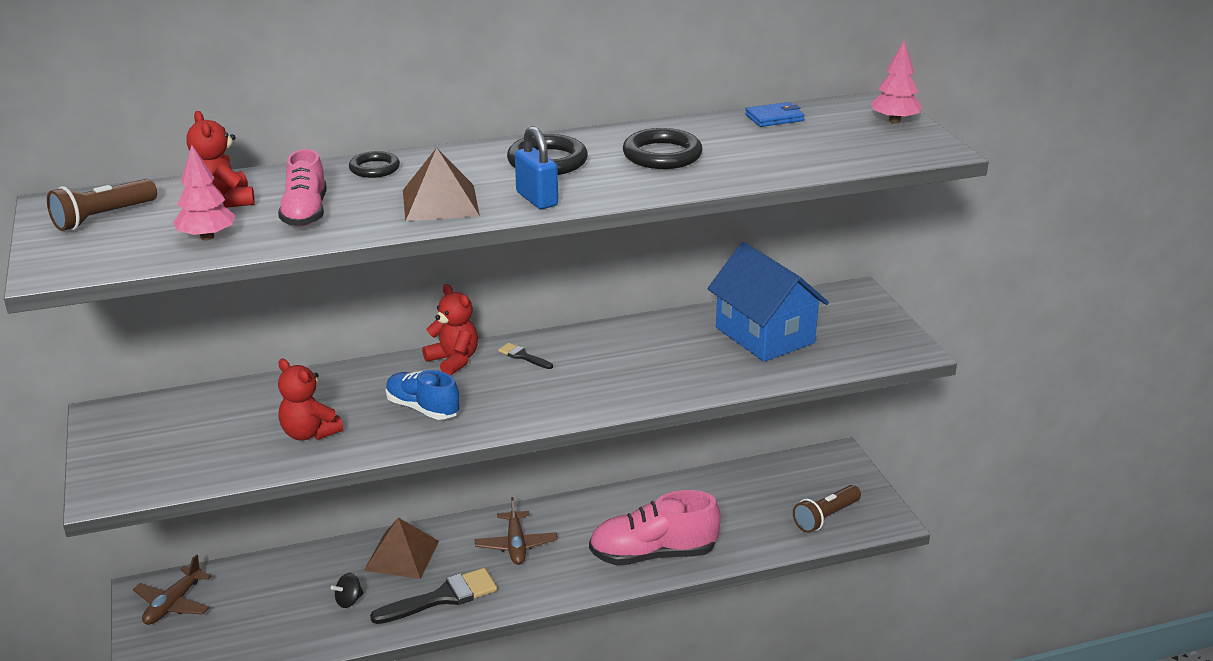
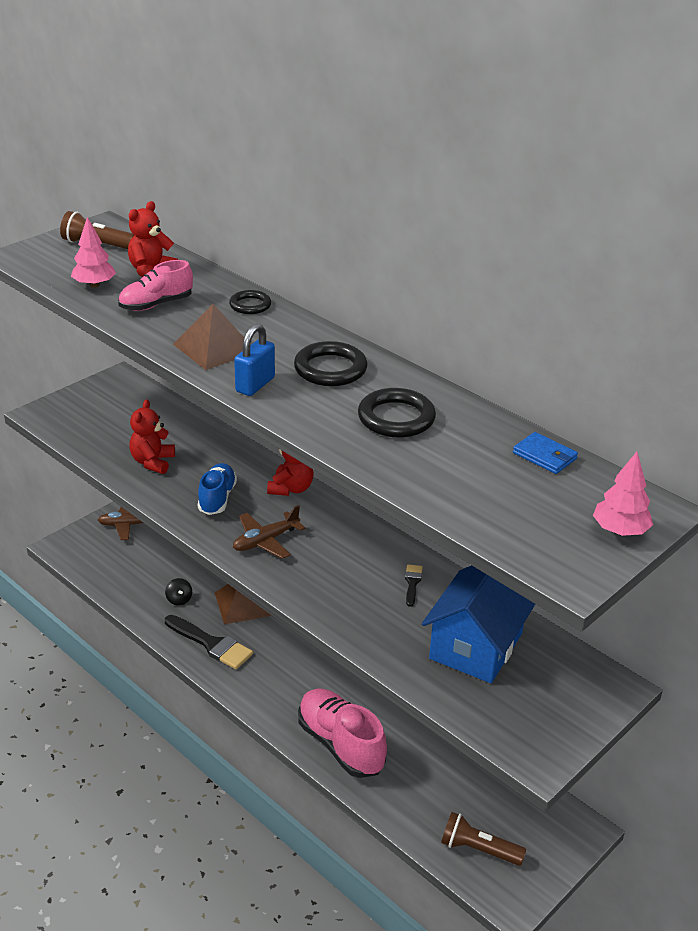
camera: 60 degrees right, 5 degrees up
(349, 601) = (179, 599): black spinning top -> black spinning top turned 135 degrees counterclockwise
(516, 545) = (295, 658): brown plane -> brown plane (265, 541)
(523, 356) = (325, 519): black brush -> black brush (412, 583)

